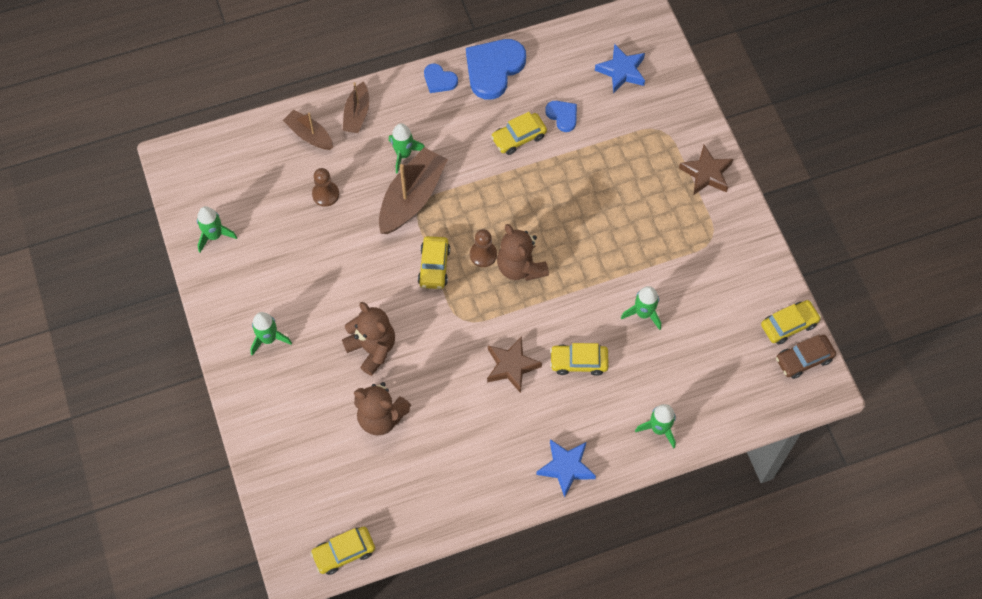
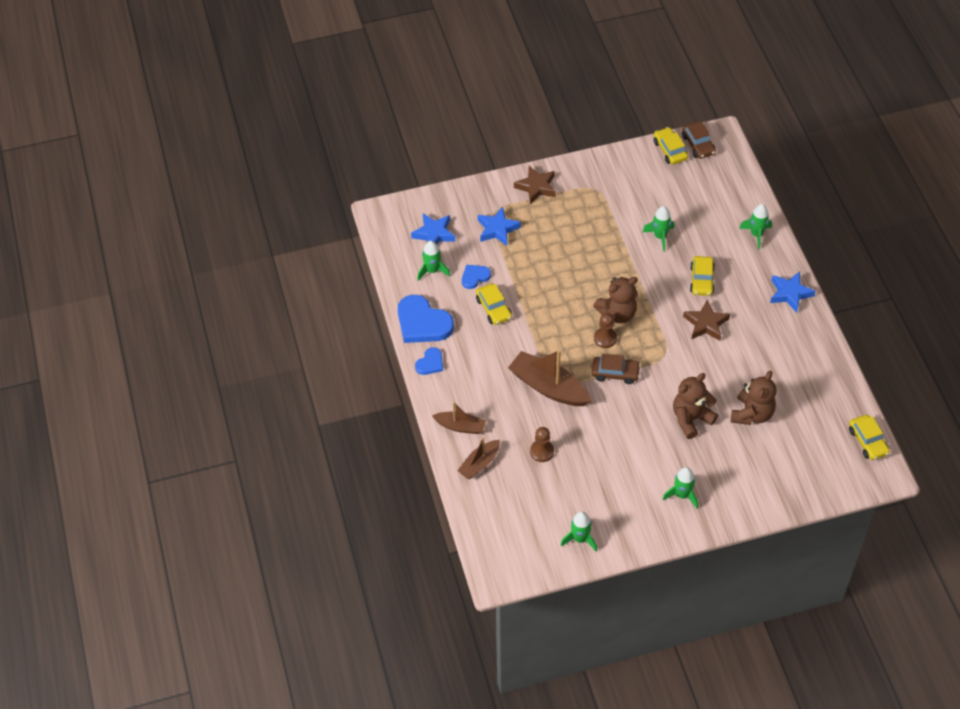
camera: 85 degrees left, 10 degrees down
(403, 154) = (505, 392): green rocket -> green rocket (432, 271)
(434, 266) = (615, 373): yellow car -> brown car
(636, 135) = (497, 229): none -> blue star

